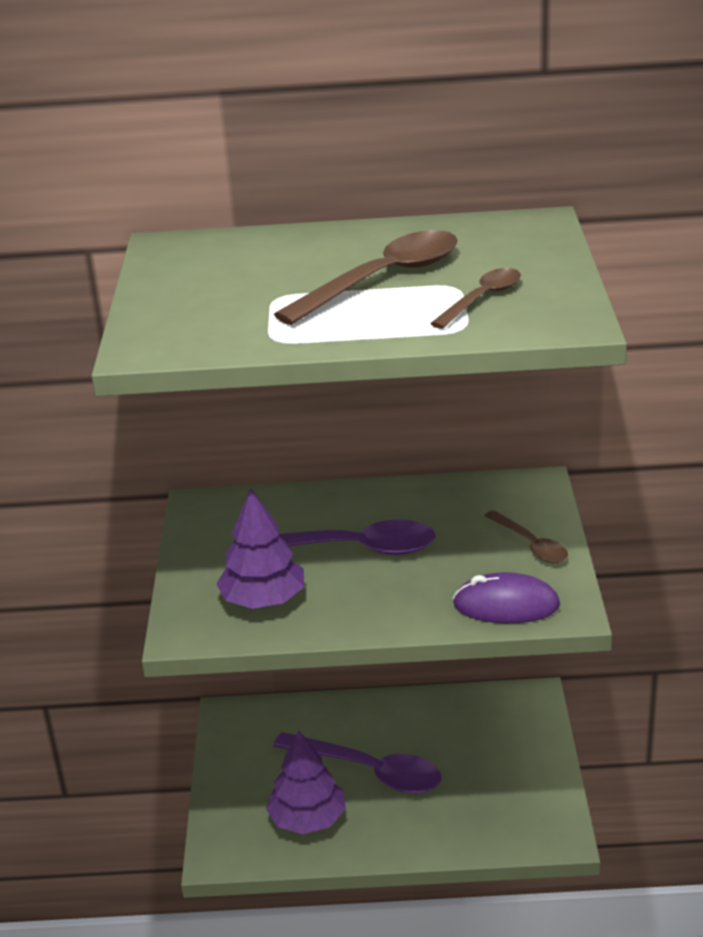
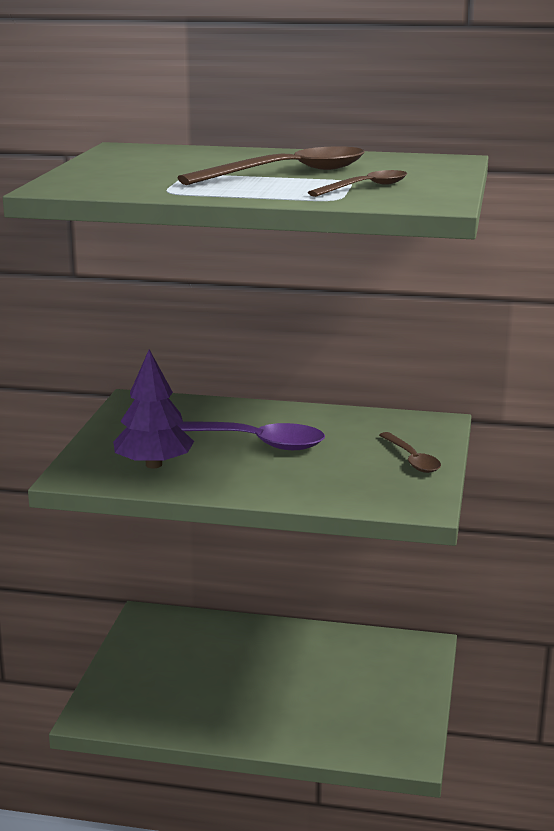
camera: 10 degrees right, 10 degrees down
(307, 819) = (181, 703): purple tree -> none
(369, 771) = (252, 677): purple spoon -> none
(506, 605) = (368, 495): purple mouse -> none

